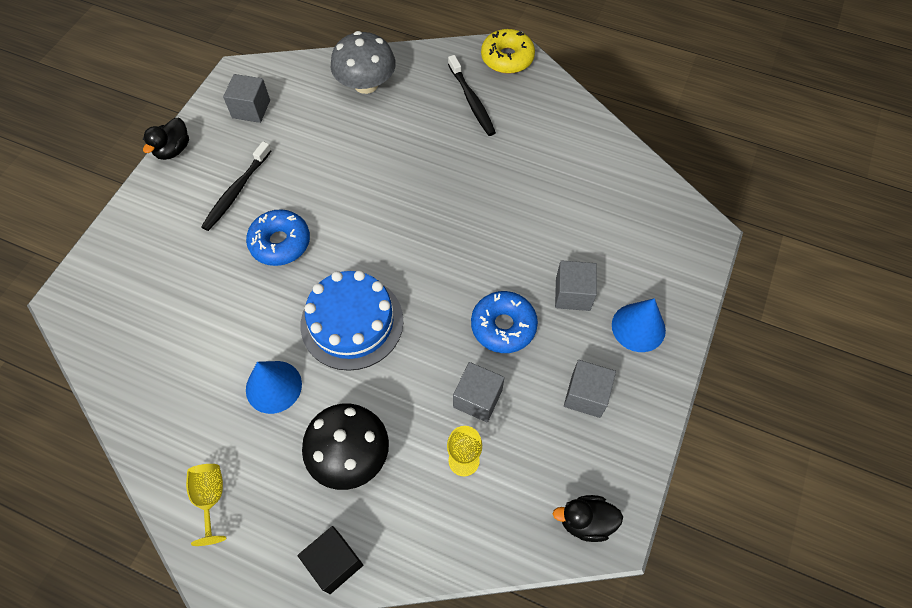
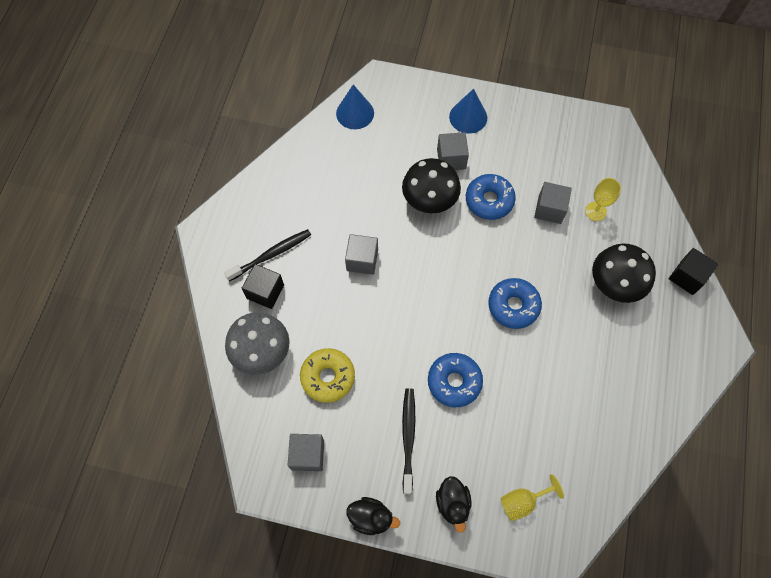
camera: 100 degrees left, 5 degrees up
(210, 498) = (675, 370): yellow goblet -> yellow goblet (522, 501)
(236, 191) = (408, 437): black toothbrush -> black toothbrush turned 105 degrees counterclockwise
(273, 386) = (581, 350): blue cone -> blue cone (355, 113)
(352, 322) = (513, 306): blue cake -> blue donut
(430, 92) = (265, 292): none -> black cube
(507, 58) = (214, 233): yellow donut -> yellow donut (328, 377)
(516, 259) = (429, 199): none -> black mushroom
(585, 521) = (611, 138): black duck -> black duck (453, 503)
(586, 395) = (528, 144): grey cube -> grey cube (362, 260)

